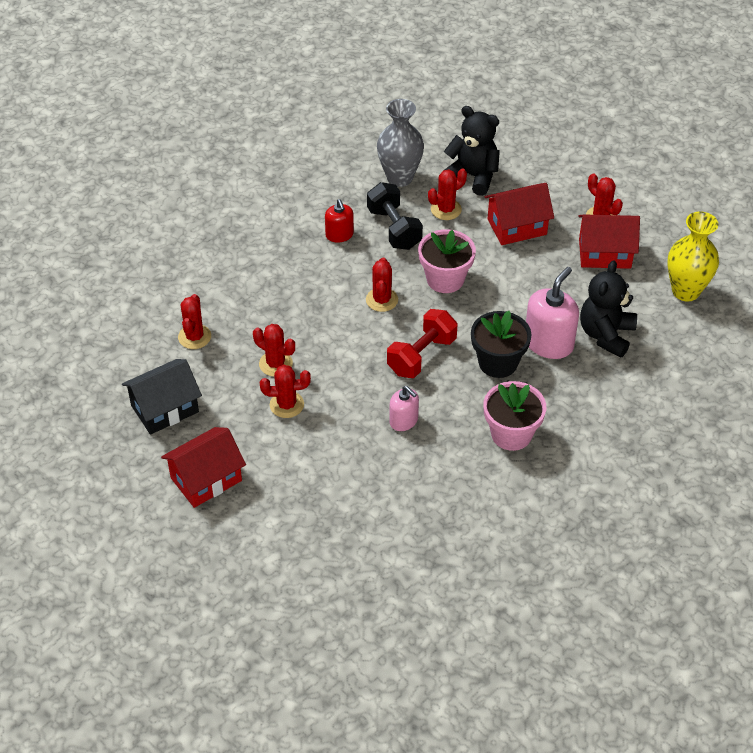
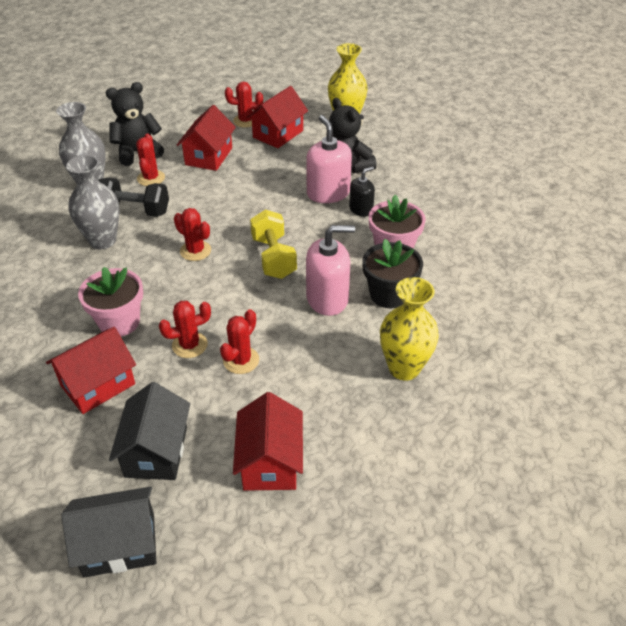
camera: 55 degrees left, 5 degrees down
(81, 437) = (119, 544): none -> black house
(194, 337) = (98, 385): red cactus -> red house
(339, 235) = (103, 241): red soap dispenser -> grey vase
(367, 514) = (404, 368): none -> yellow vase
(403, 421) = (327, 298): pink soap dispenser -> pink soap dispenser, size x1.71
(421, 356) = (273, 257): red dumbbell -> yellow dumbbell
(445, 279) = (215, 210): pink flower pot -> pink flower pot (119, 322)
(498, 362) = (321, 224): black flower pot -> black flower pot (389, 294)
(548, 380) = (361, 209): none -> black soap dispenser

